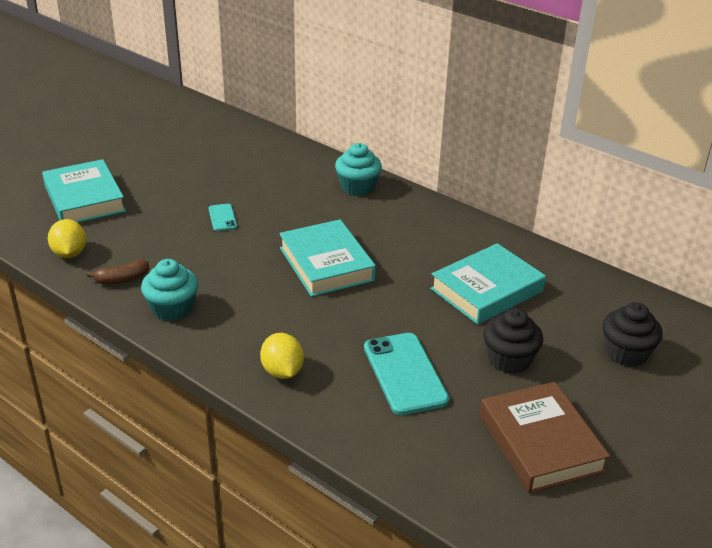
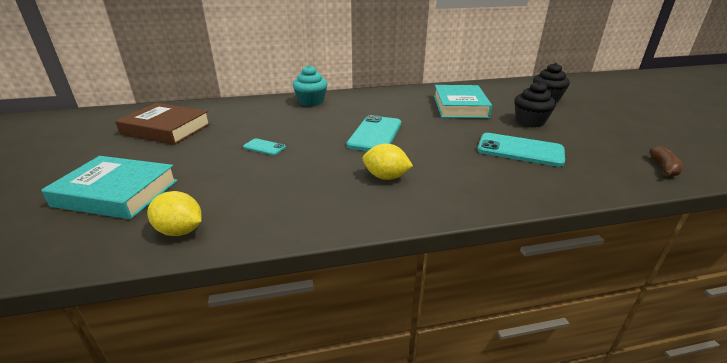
camera: 50 degrees left, 5 degrees down
(122, 279) = (268, 216): brown banana -> brown banana (664, 168)
(172, 308) = (346, 206): turquoise cupcake -> none
(282, 371) = (481, 188): yellow lemon -> yellow lemon (386, 177)
(326, 264) = (375, 134): turquoise book -> turquoise phone
(540, 443) = (614, 138): brown book -> brown book (166, 129)

